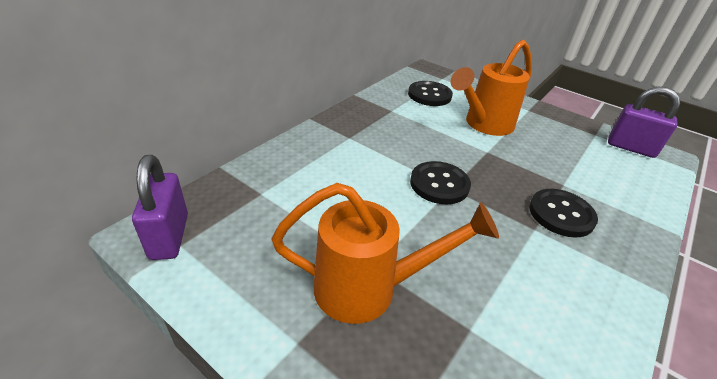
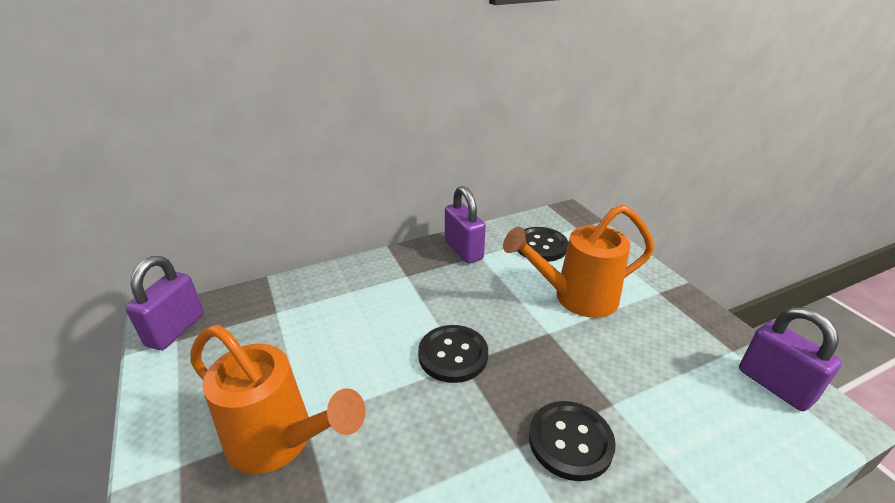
camera: 30 degrees right, 5 degrees down
(377, 109) = (463, 250): none -> purple padlock

